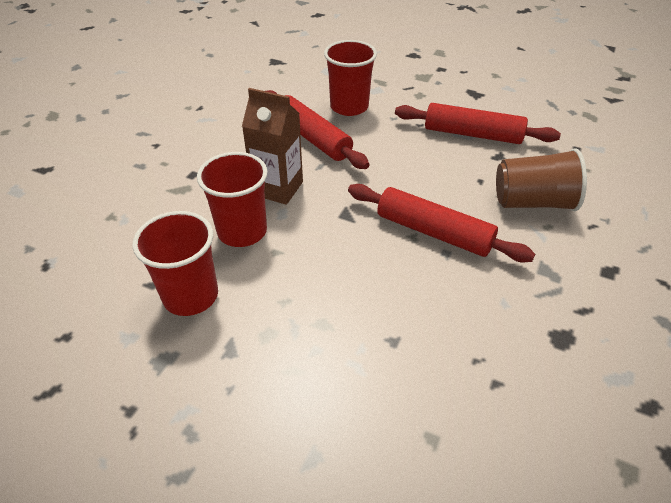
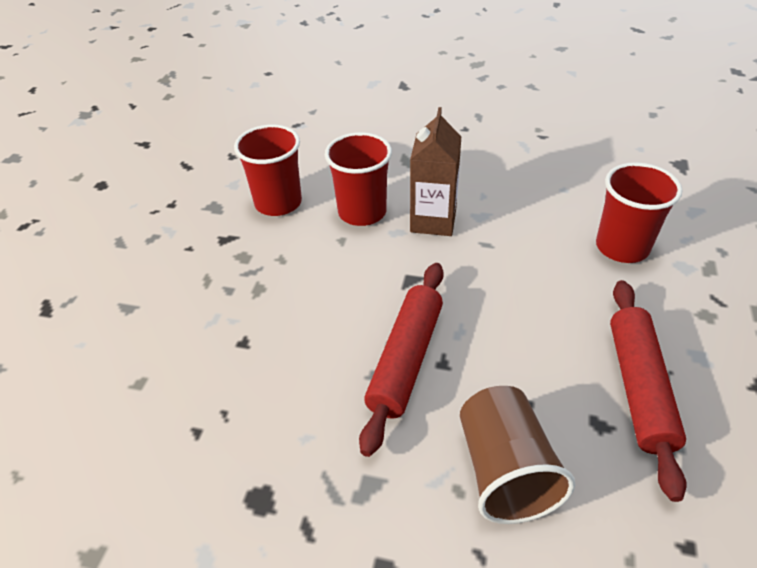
camera: 80 degrees right, 0 degrees up
(312, 138) = (535, 228): red rolling pin -> none

